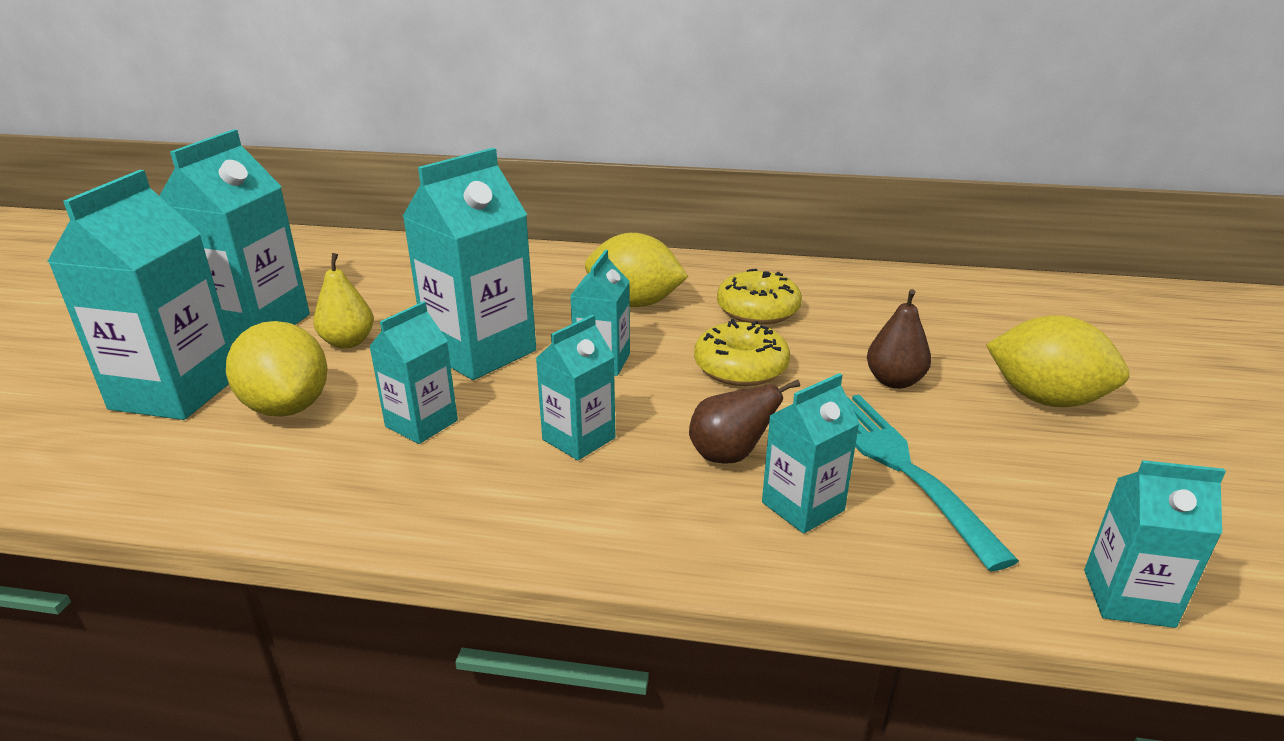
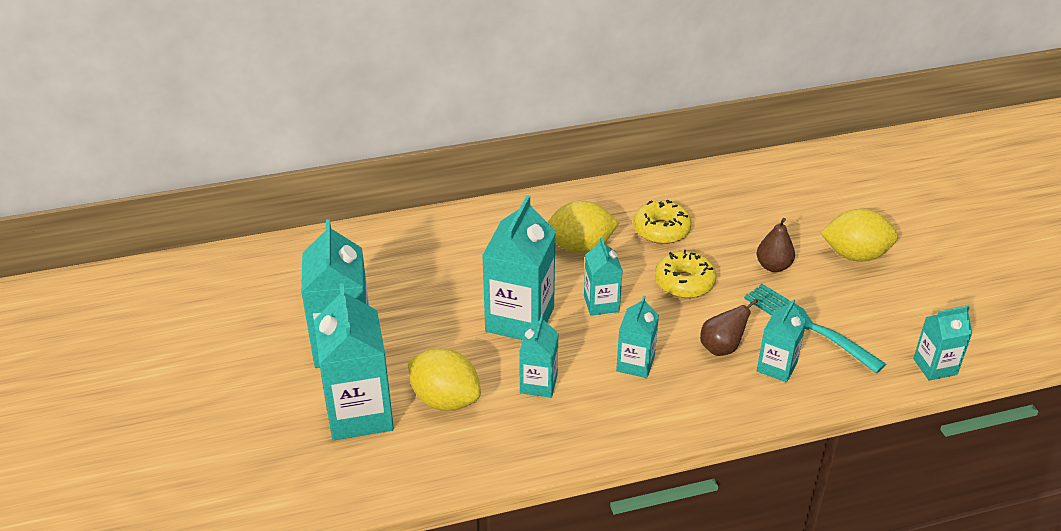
camera: 25 degrees left, 10 degrees up
(348, 342) = (425, 339): yellow pear -> none

